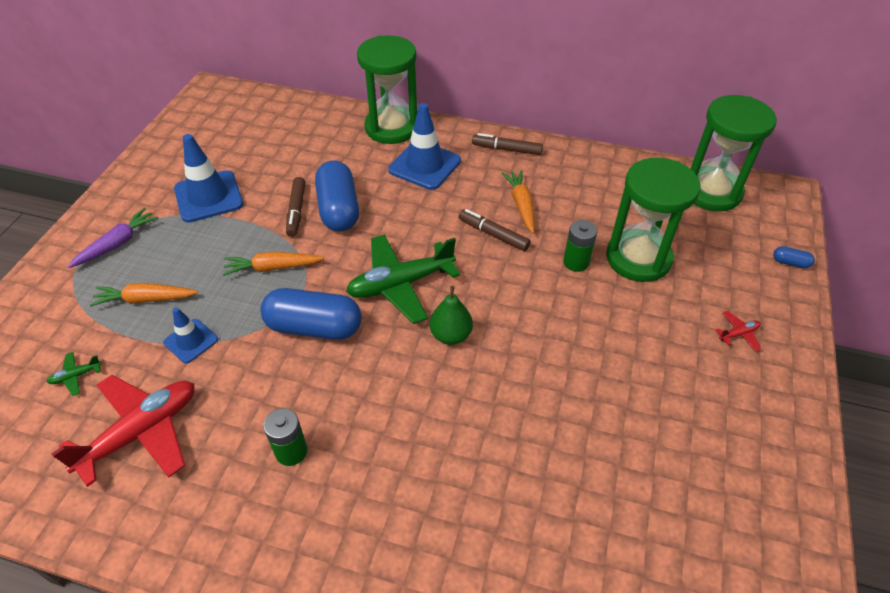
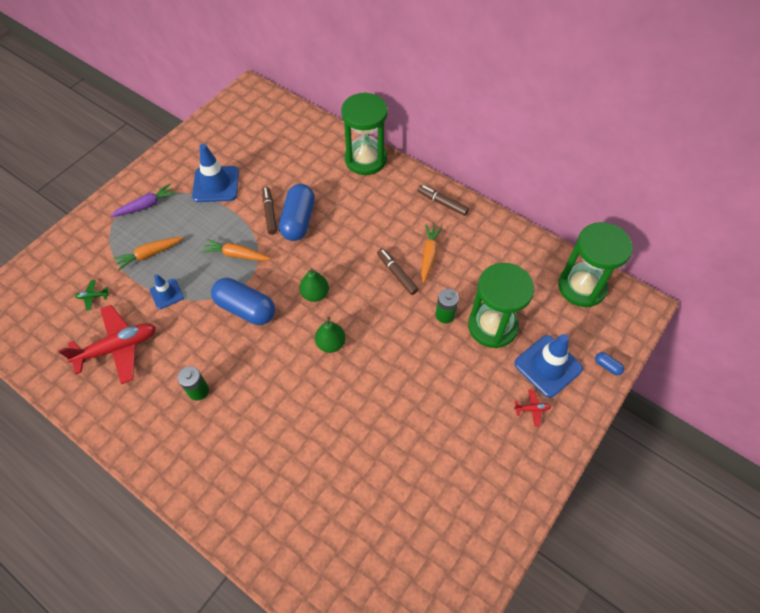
camera: 20 degrees right, 10 degrees up
(146, 299) = (150, 254): orange carrot -> orange carrot turned 45 degrees counterclockwise
(296, 211) = (269, 213): brown marker -> brown marker turned 150 degrees clockwise
(401, 284) = (315, 294): green plane -> green pear
(424, 165) = (375, 200): blue traffic cone -> blue traffic cone (548, 366)

